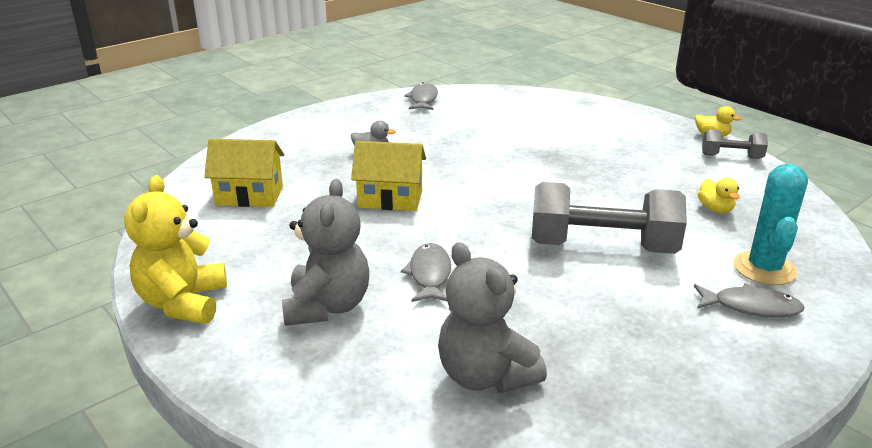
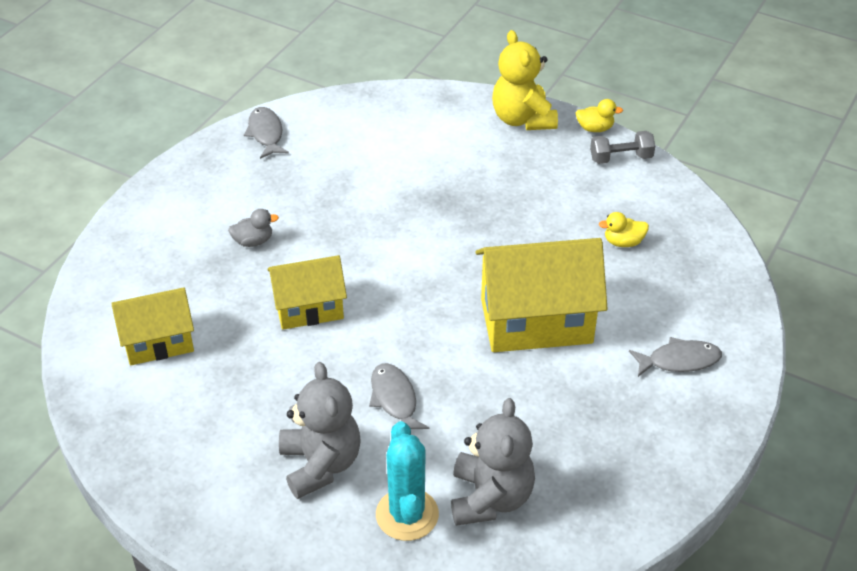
camera: 20 degrees left, 15 degrees up
(183, 303) = (183, 499): yellow teddy bear -> yellow teddy bear (522, 119)
(485, 375) = (490, 498): grey teddy bear -> grey teddy bear turned 120 degrees counterclockwise
(602, 247) = (536, 321): grey dumbbell -> yellow house
(715, 209) = (623, 242): yellow duck -> yellow duck turned 120 degrees clockwise
(764, 268) = (681, 311): turquoise cactus -> turquoise cactus (407, 514)

